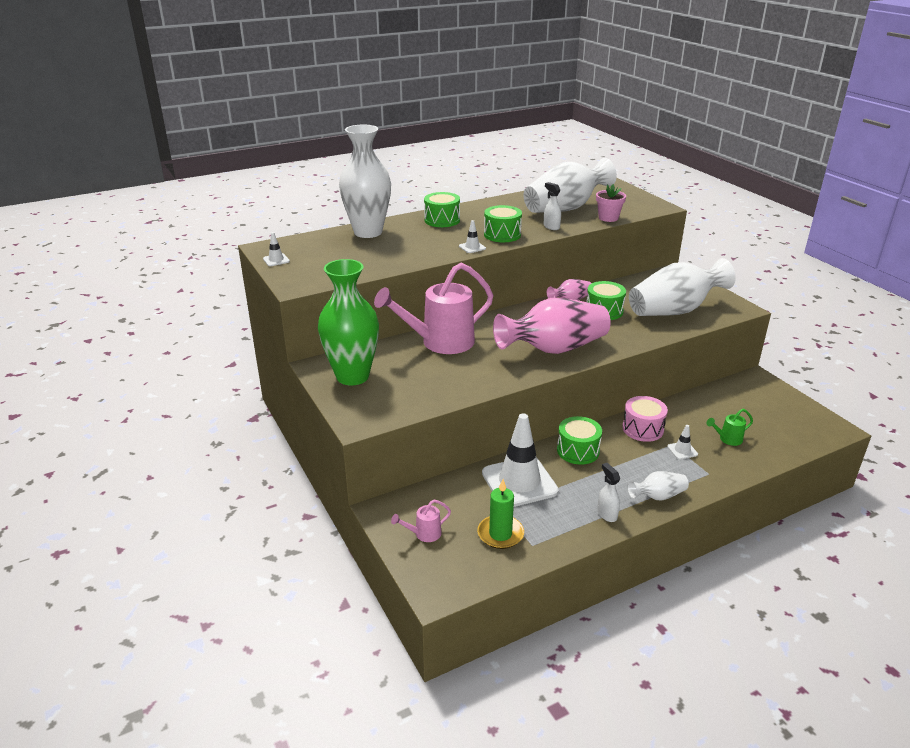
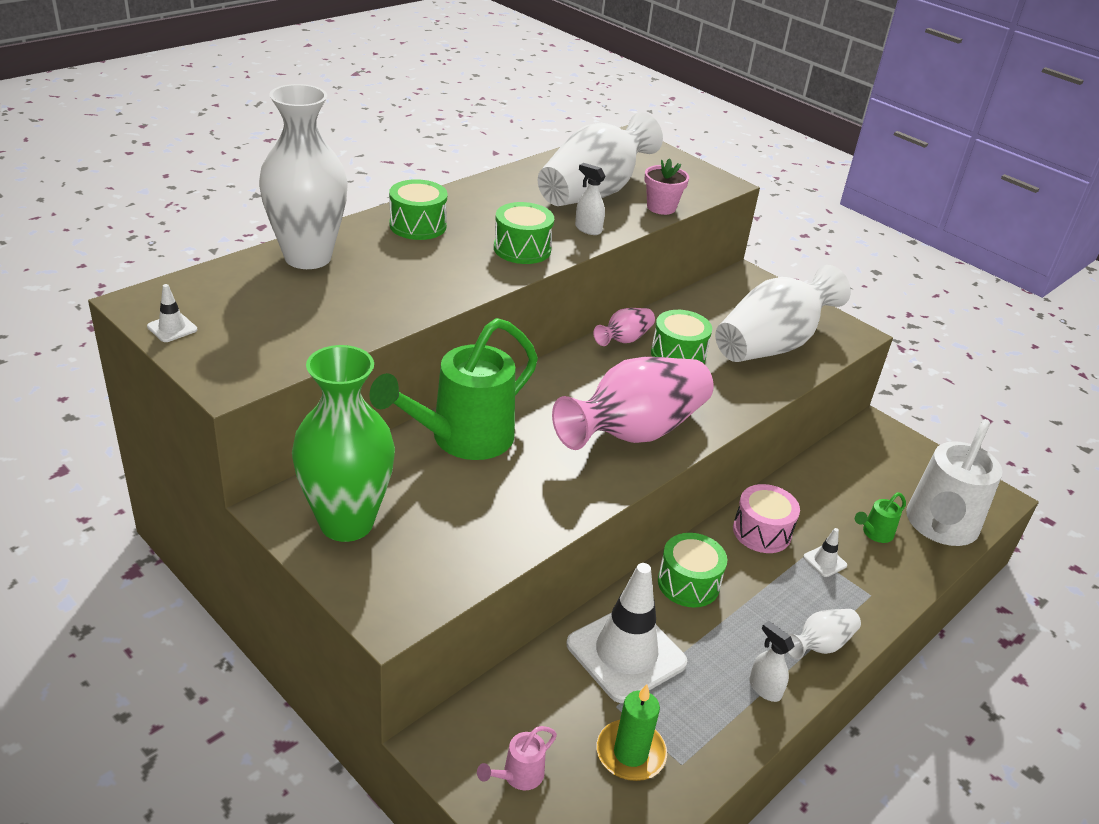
camera: 20 degrees left, 5 degrees up
(440, 342) = (462, 439): pink watering can -> green watering can
(472, 247) = (487, 277): white traffic cone -> none
(780, 441) = (939, 527): none -> white watering can

